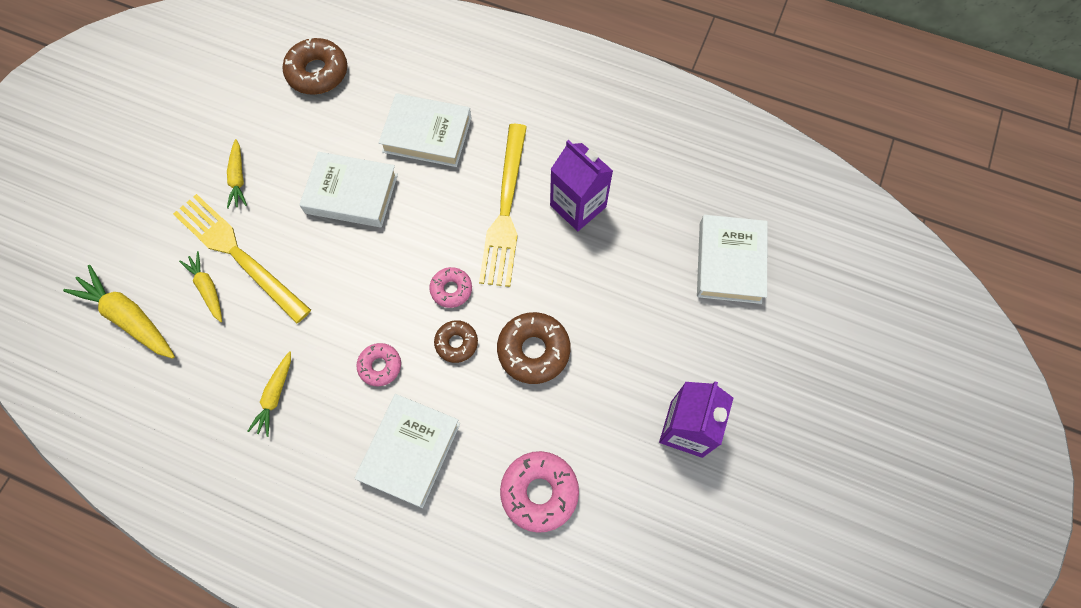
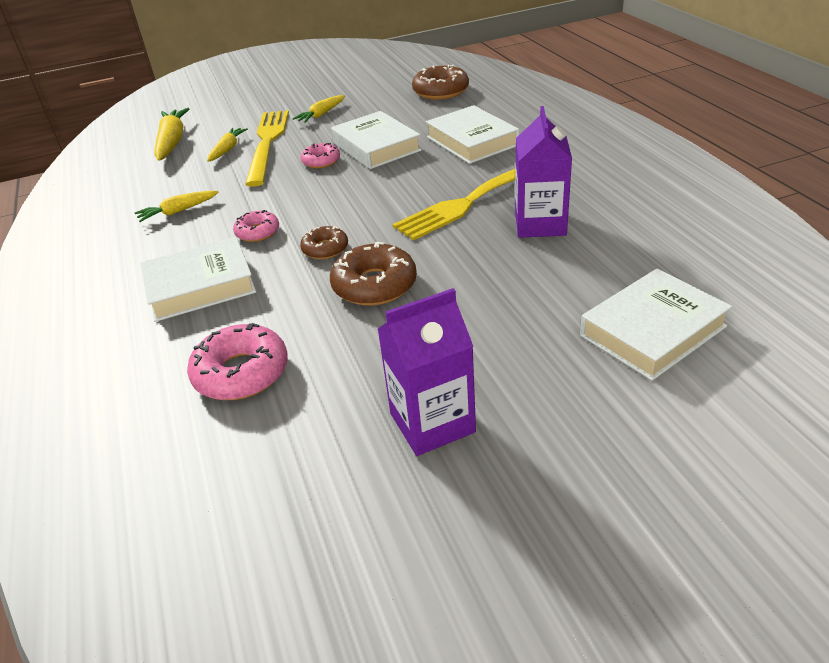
camera: 50 degrees right, 30 degrees down
(451, 289) = (367, 220): pink donut -> pink donut (321, 161)

